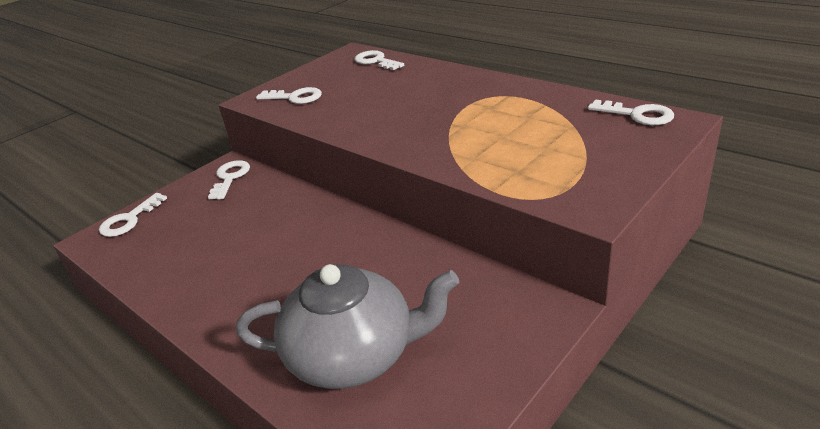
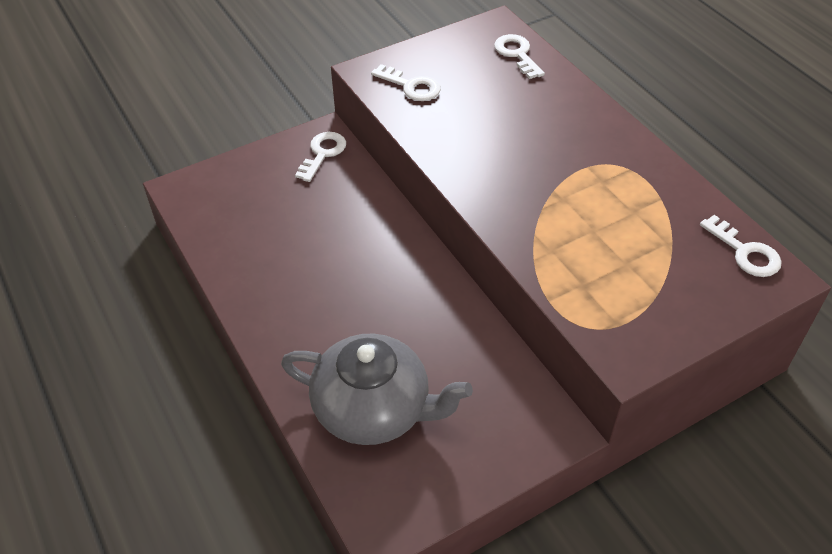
camera: 15 degrees right, 15 degrees up
(129, 220) = (216, 176): white key -> none

